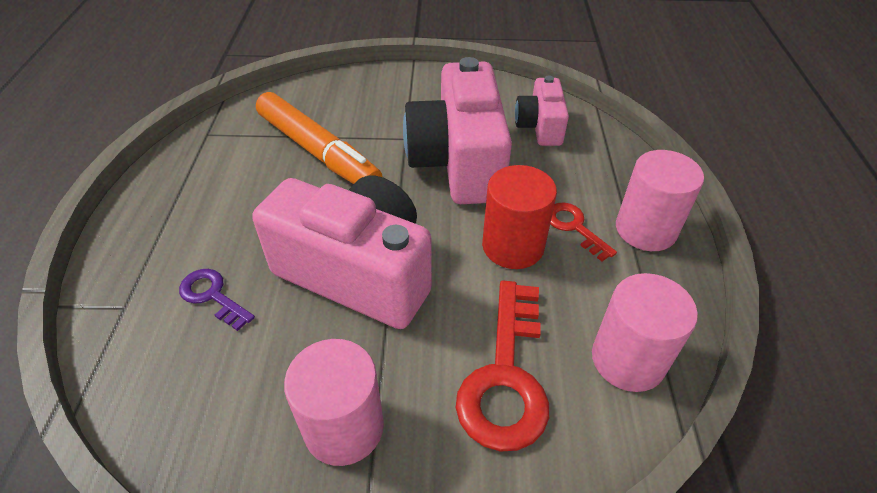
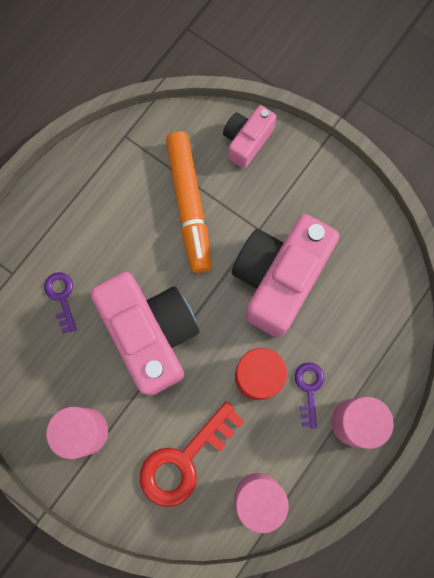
camera: 35 degrees right, 30 degrees up
(540, 126) = (366, 280): pink camera -> pink camera (247, 141)
(574, 227) = (309, 389): red key -> purple key

